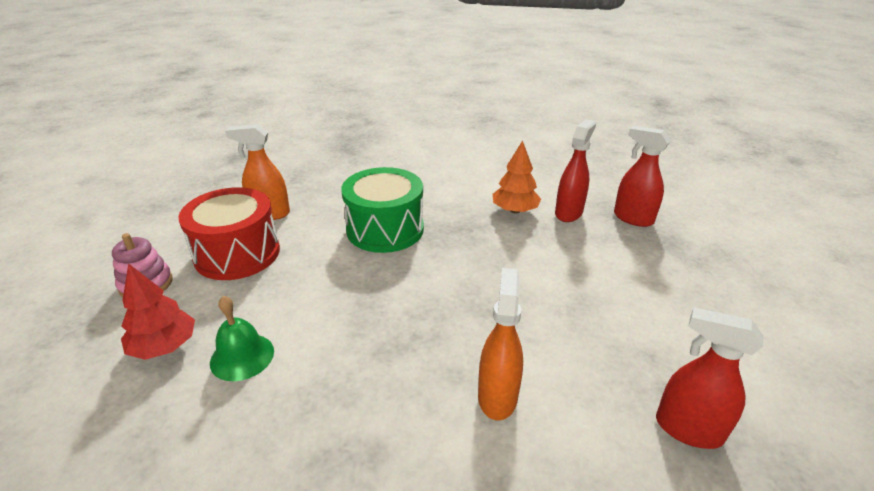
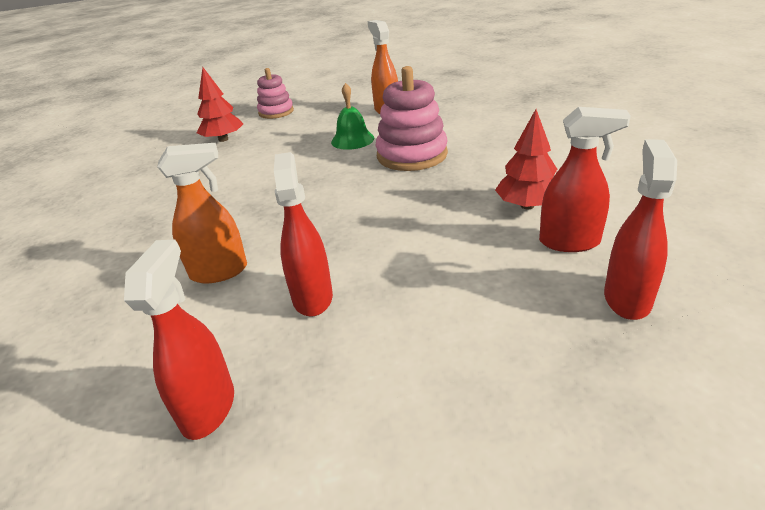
camera: 70 degrees right, 0 degrees up
(237, 254) = (327, 121): red drum -> none
(242, 356) = (224, 162): green bell -> green bell (352, 140)
(385, 229) = (412, 155): green drum -> pink stacking toy
(514, 210) = (527, 205): orange tree -> red tree
(571, 341) = (312, 297): none -> red spray bottle

